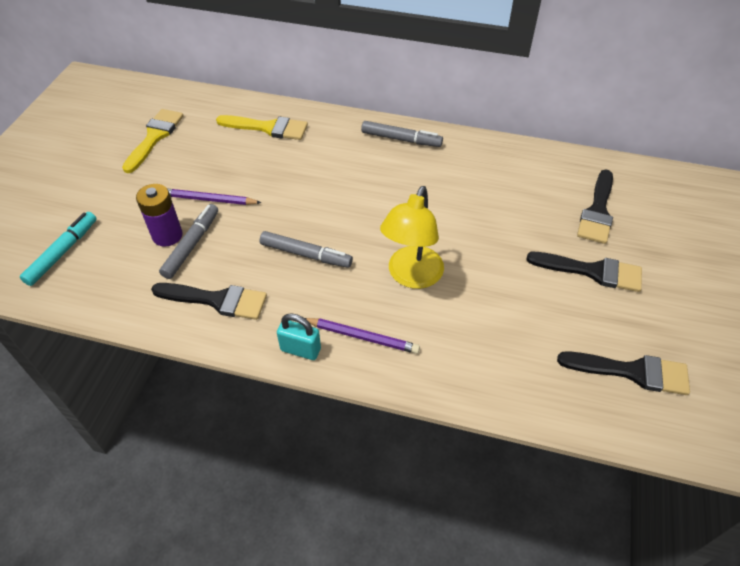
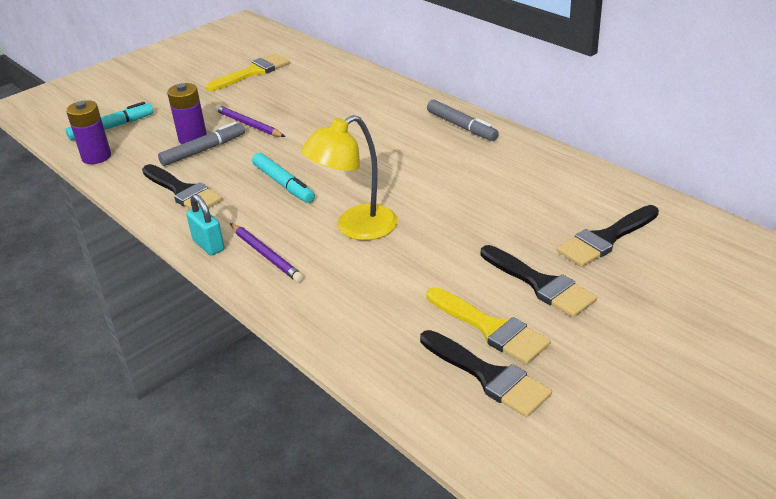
camera: 35 degrees right, 15 degrees down
(81, 294) = (96, 157): none -> purple battery
(267, 128) = (349, 88): yellow brush -> yellow brush (490, 328)
(306, 254) = (283, 184): grey marker -> turquoise marker

